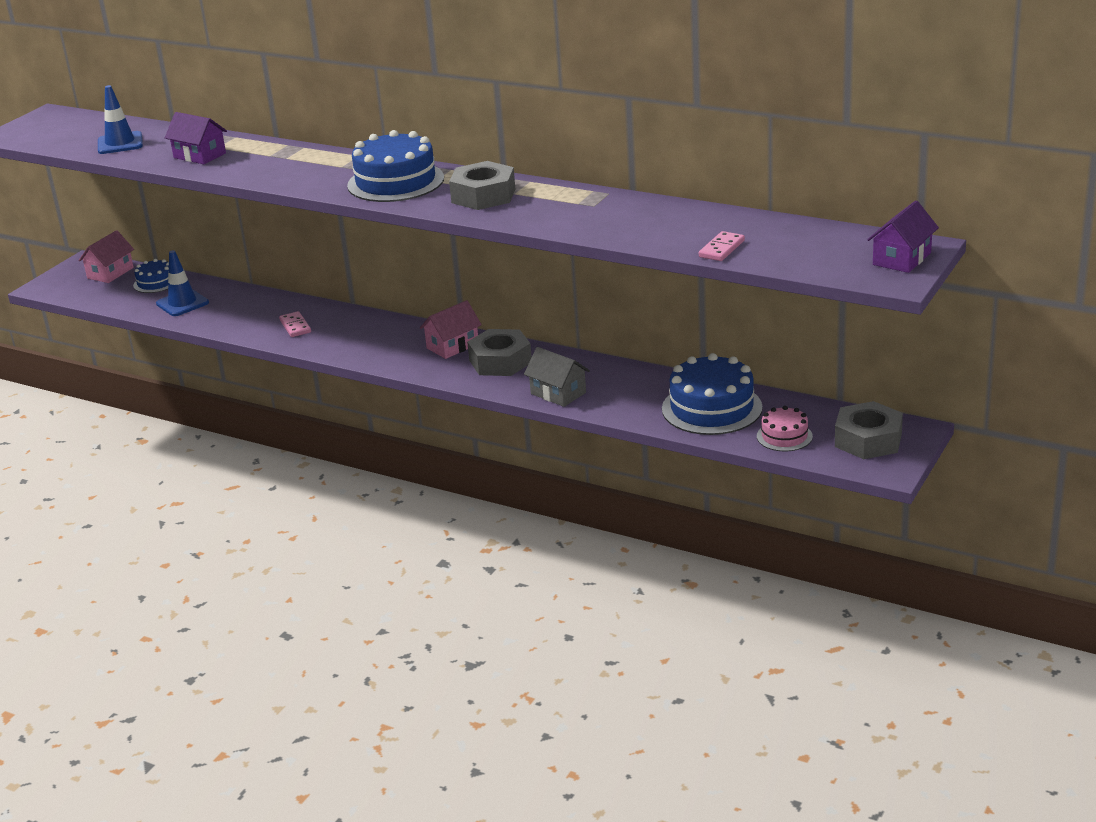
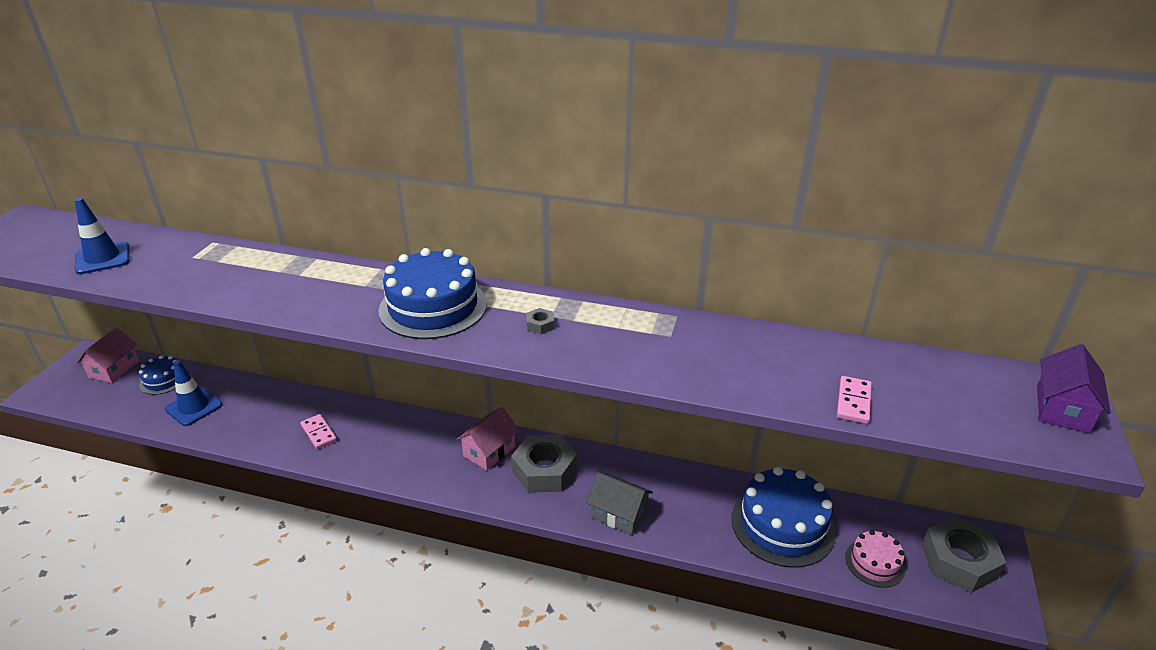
camera: 15 degrees left, 5 degrees up
(199, 155) = (197, 274): purple house -> none
(483, 195) = (540, 325): grey nut -> grey nut, size x0.41

